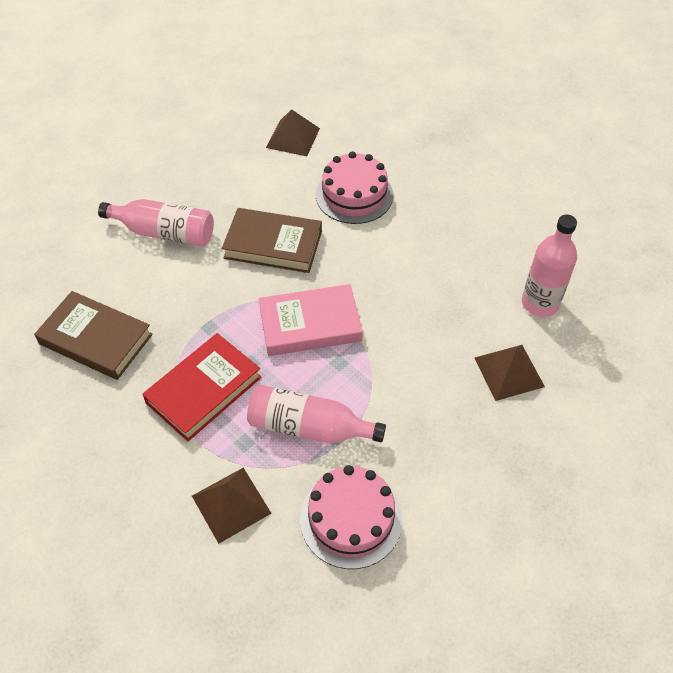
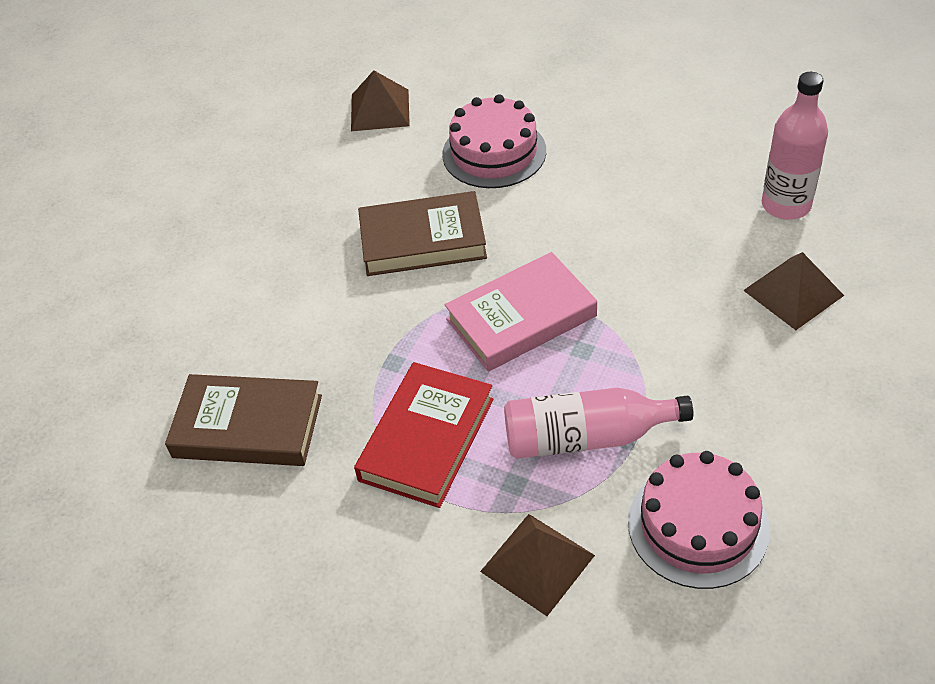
camera: 15 degrees left, 5 degrees down
(164, 232) = (271, 269): pink bottle -> none

